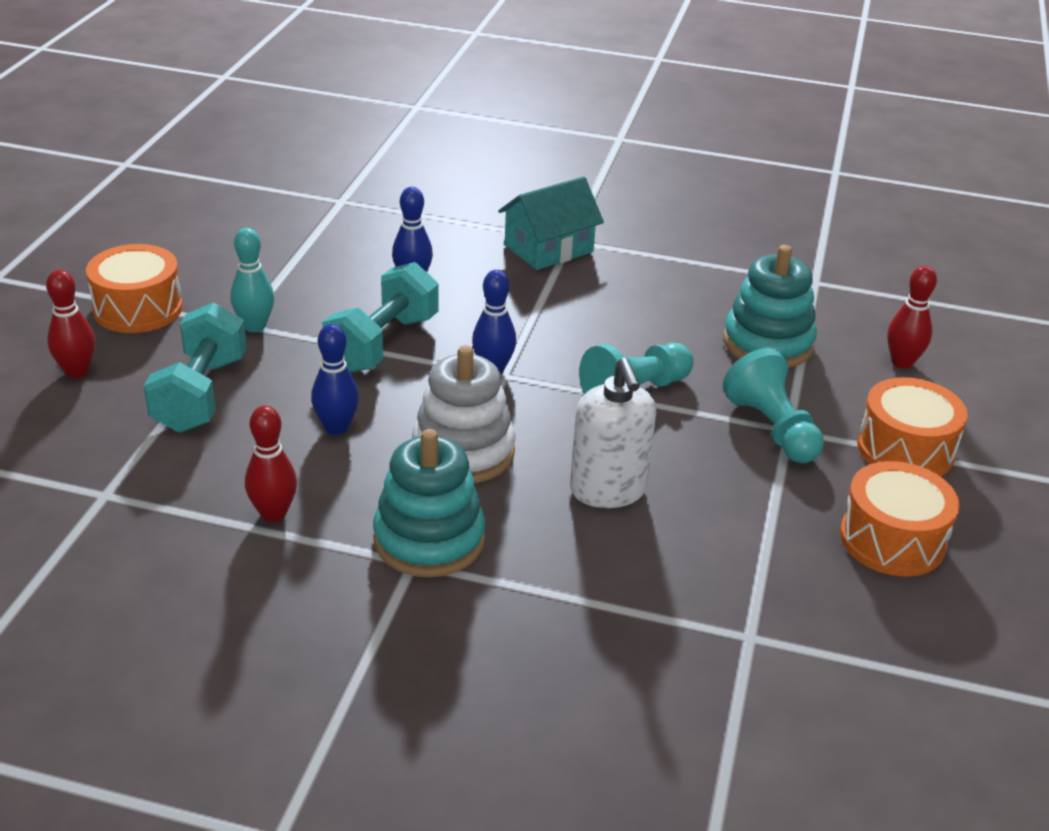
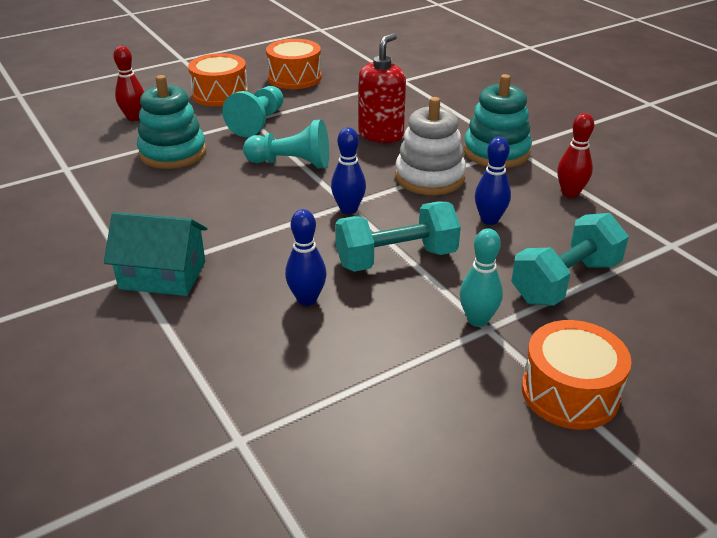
camera: 135 degrees left, 0 degrees up
(77, 371) = (659, 347): red bowling pin -> none
(608, 490) = (381, 134): white soap dispenser -> red soap dispenser

